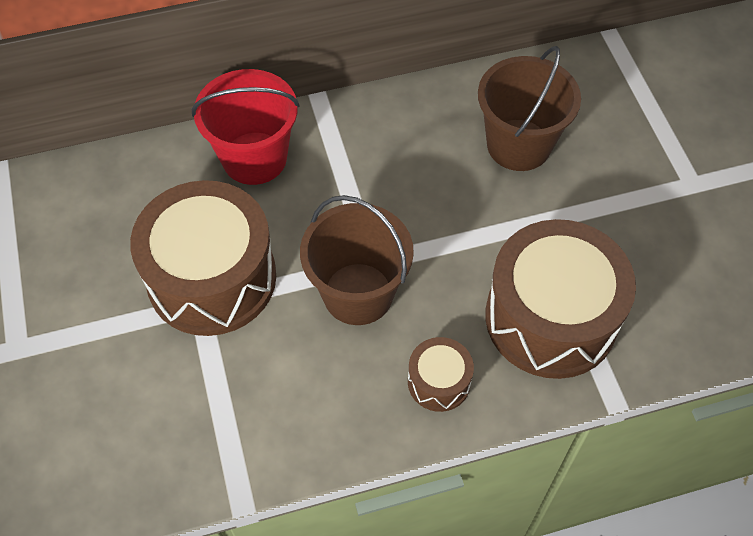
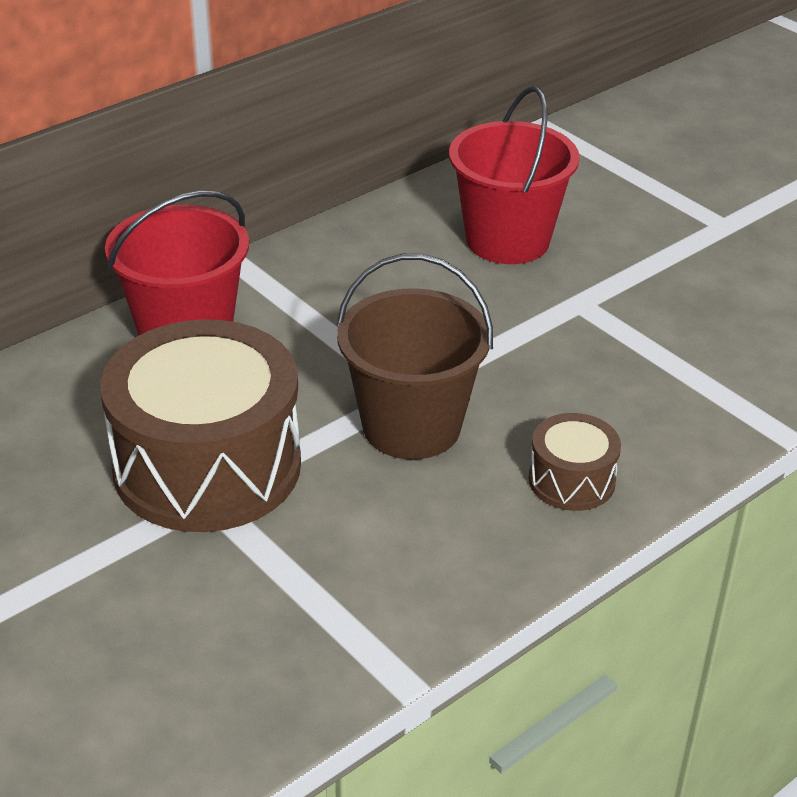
camera: 25 degrees left, 20 degrees down
(518, 145) = (507, 240): brown bucket -> red bucket
(551, 318) = (658, 382): brown drum -> none

